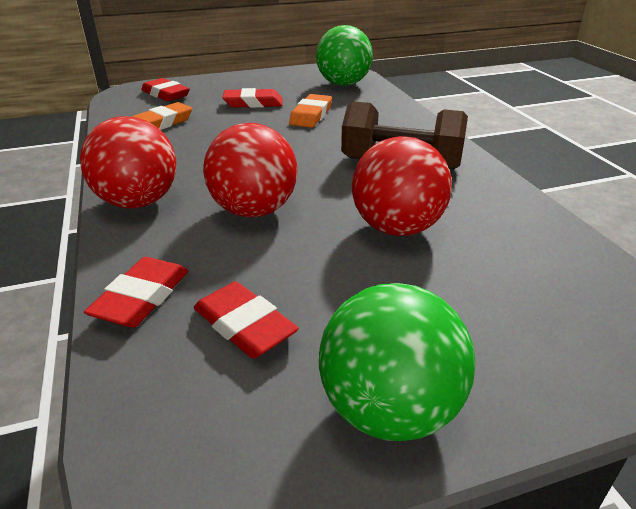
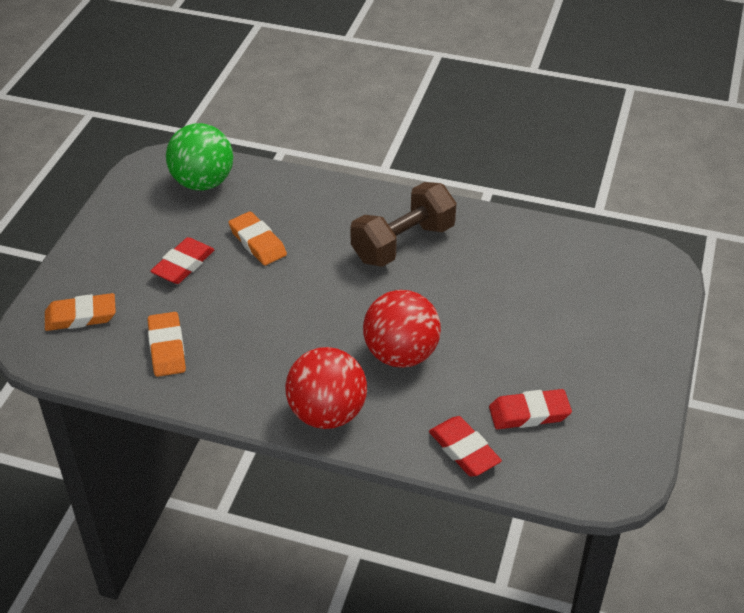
camera: 55 degrees left, 10 degrees up
(166, 94) = (81, 316): red eraser -> orange eraser
(389, 409) = (631, 388): green ball -> none
(397, 228) = (487, 297): red ball -> none

